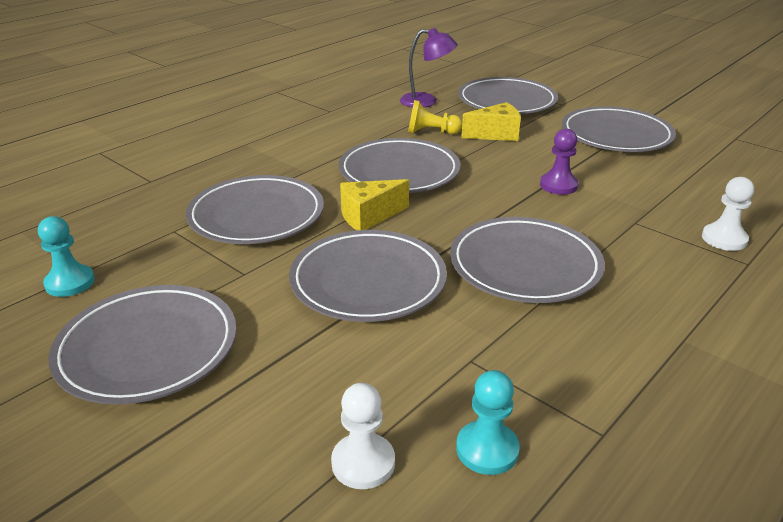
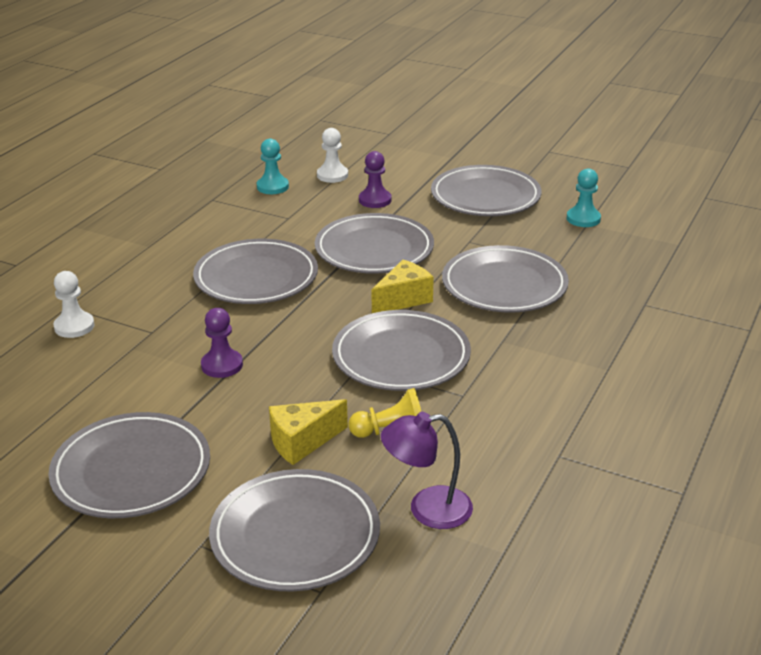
camera: 165 degrees right, 0 degrees up
(319, 374) = (375, 200): none -> purple pawn

